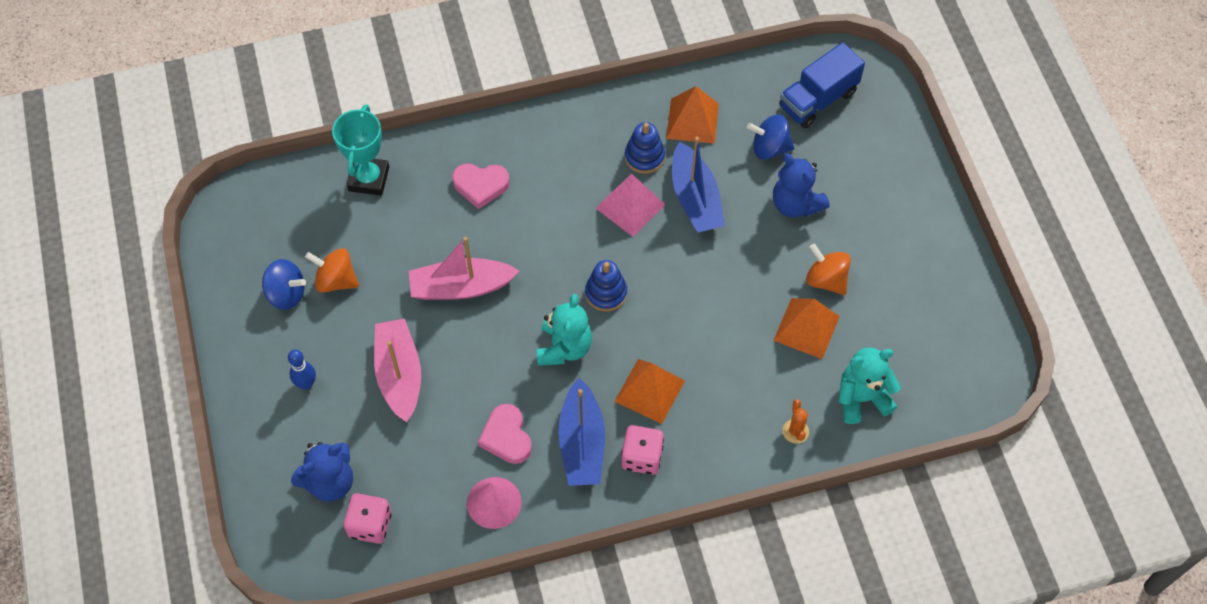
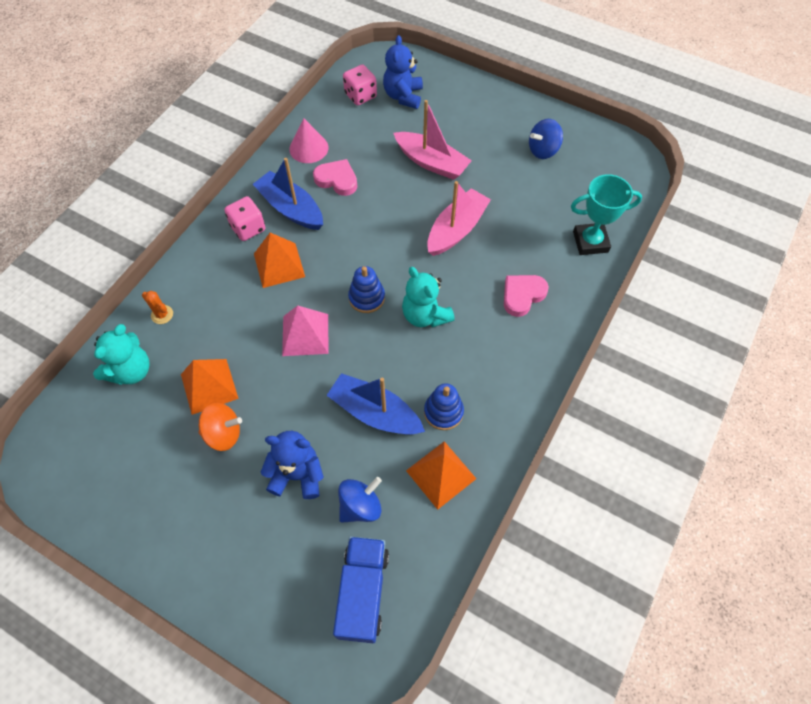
camera: 135 degrees right, 0 degrees up
(306, 383) = (473, 122): blue bowling pin -> none
(336, 280) = (528, 177): orange spinning top -> none
(369, 179) = (590, 242): turquoise trophy -> turquoise trophy turned 60 degrees counterclockwise
(564, 347) = (357, 247): turquoise teddy bear -> turquoise teddy bear (425, 315)
(630, 206) = (413, 367): pink pyramid -> pink pyramid (305, 334)

